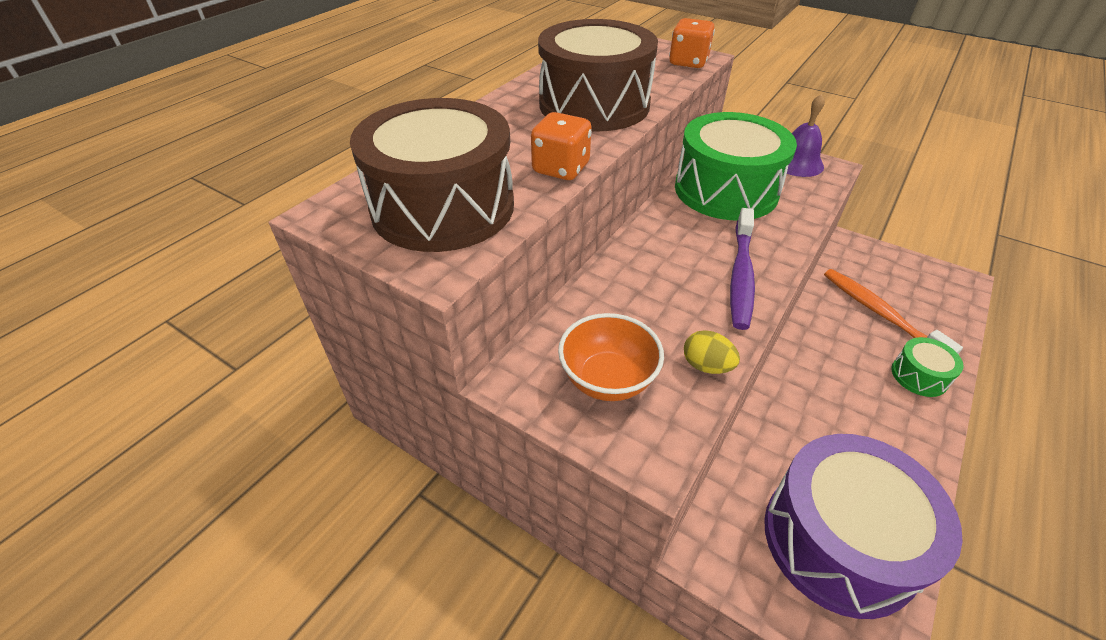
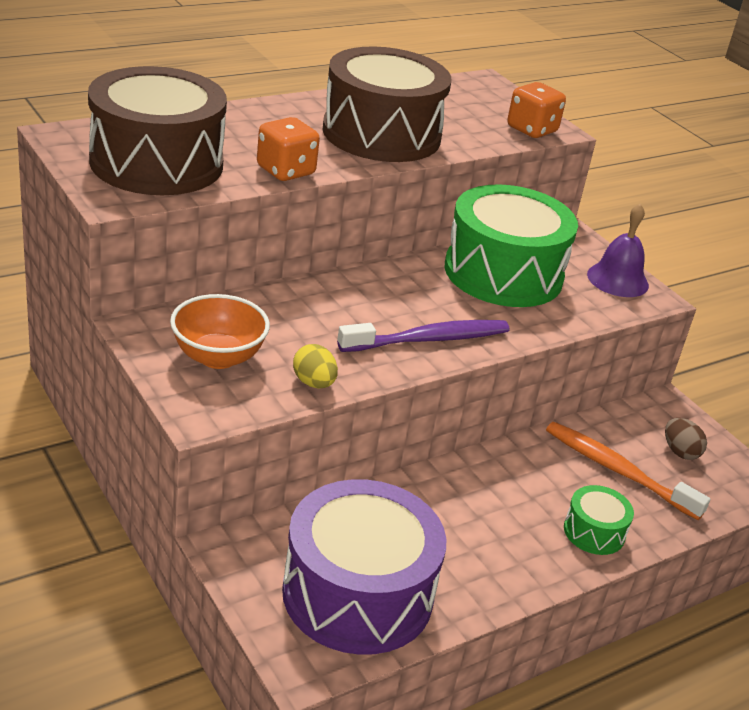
camera: 20 degrees right, 10 degrees down
(741, 275) = (428, 340): purple toothbrush -> purple toothbrush turned 150 degrees counterclockwise
(880, 313) = (618, 471): orange toothbrush -> orange toothbrush turned 45 degrees counterclockwise
(896, 278) = (680, 452): none -> brown egg

